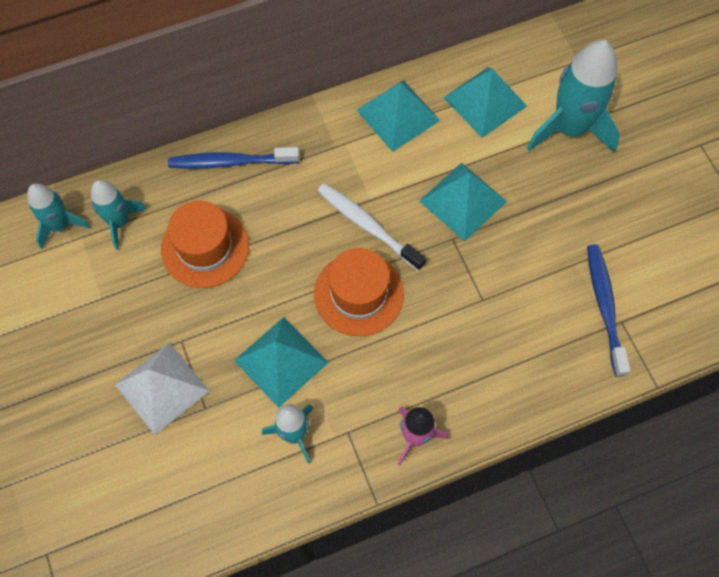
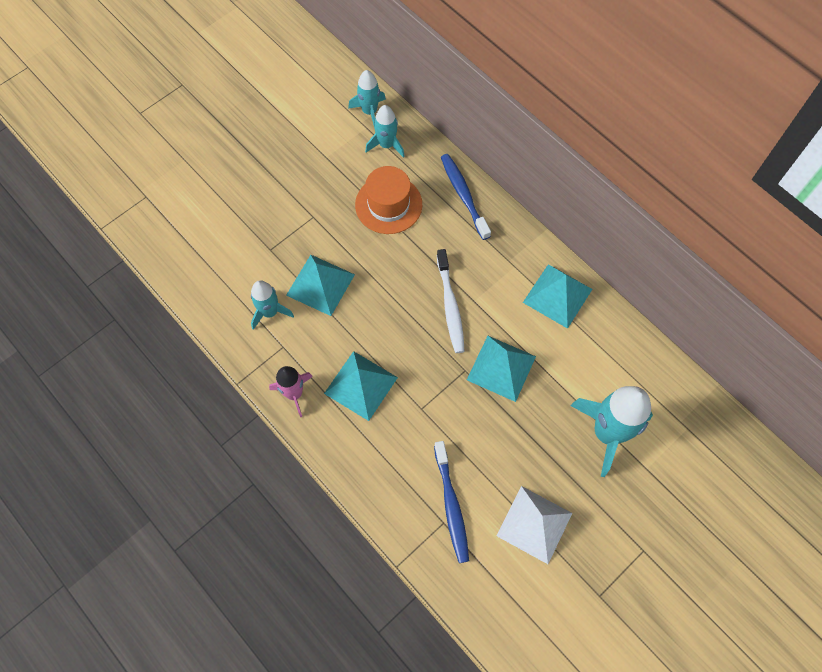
camera: 70 degrees right, 0 degrees up
(162, 387) = (275, 218): white pyramid -> white pyramid (534, 524)
(359, 294) = (392, 318): orange hat -> none
(367, 226) = (450, 306): white toothbrush -> white toothbrush turned 150 degrees clockwise
(485, 101) = (601, 357): turquoise pyramid -> turquoise pyramid (361, 385)
(604, 307) = (451, 505): blue toothbrush -> blue toothbrush turned 105 degrees clockwise

